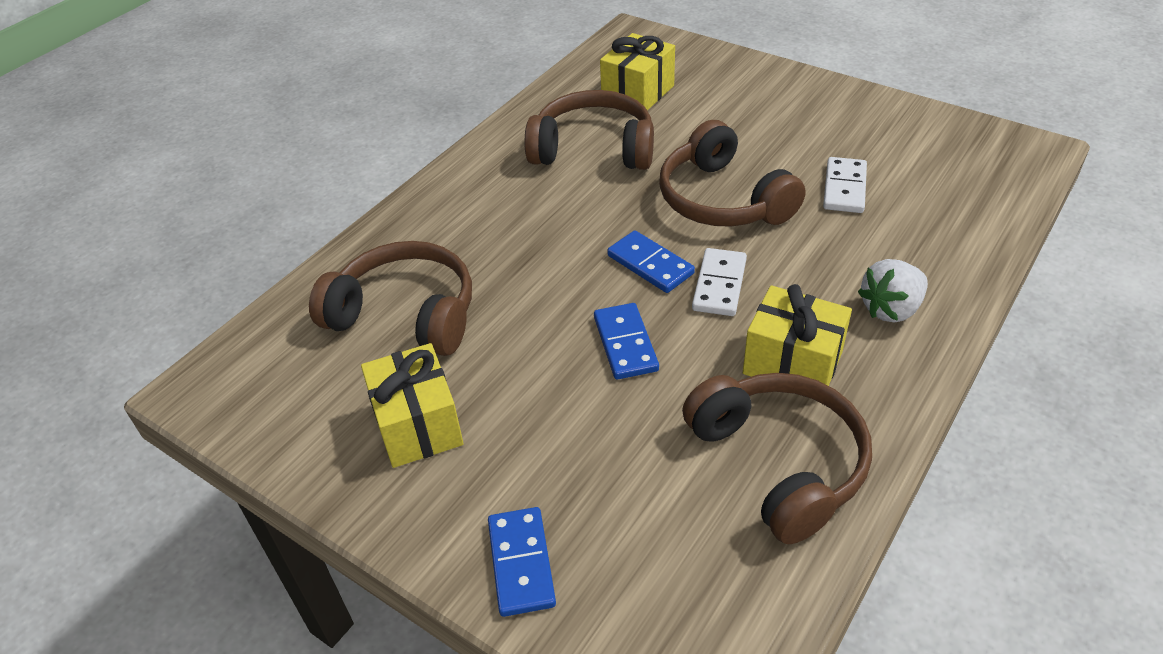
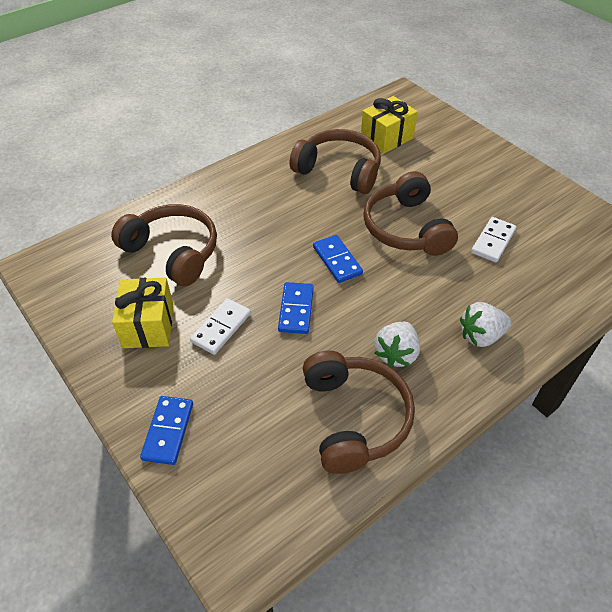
camera: 15 degrees right, 5 degrees up
(719, 285) = (375, 287): white domino -> white domino (221, 328)
(792, 363) = (396, 354): yellow gift -> white strawberry

